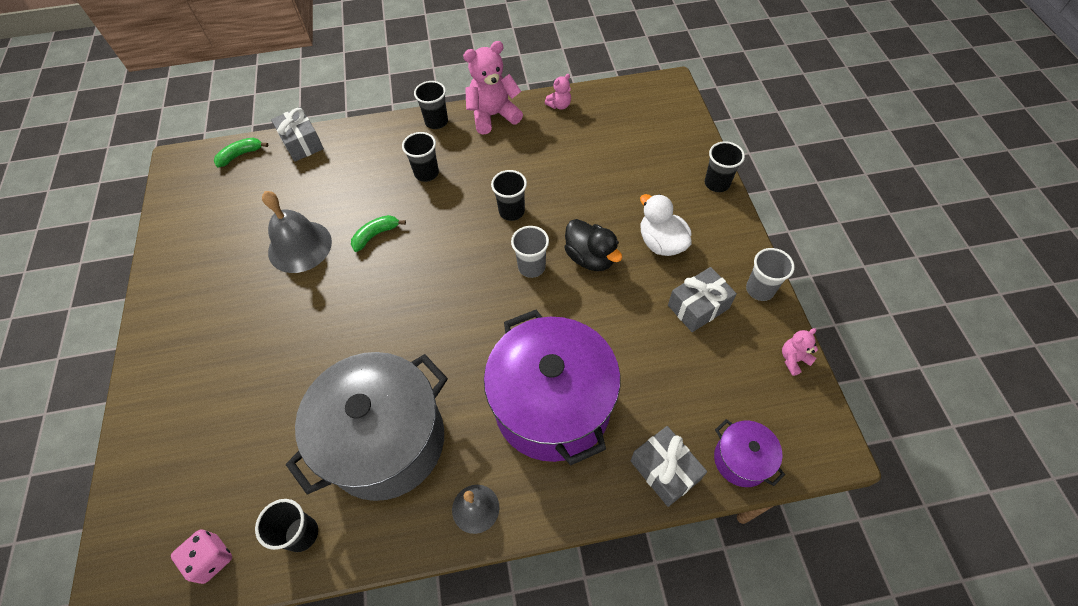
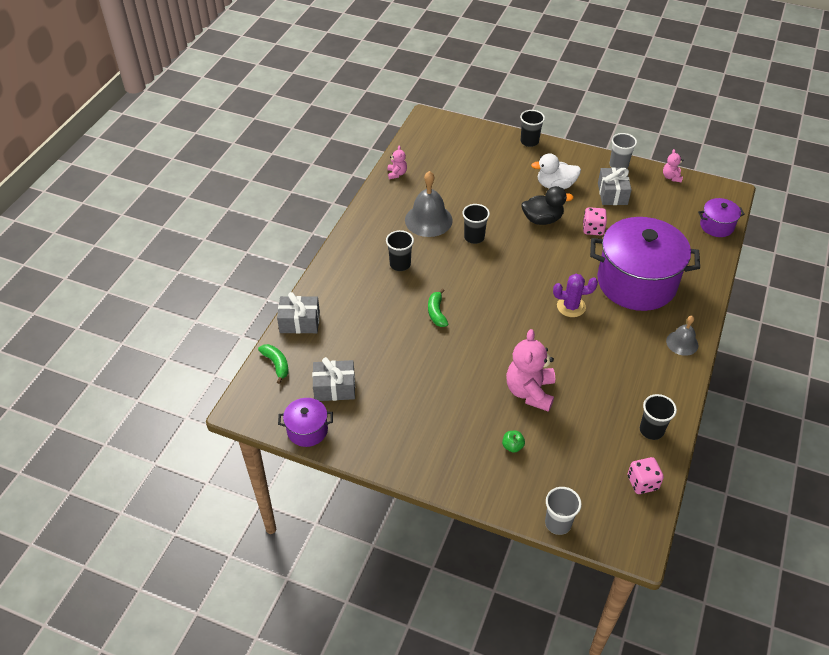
camera: 60 degrees left, 10 degrees down
(170, 216) = (307, 430): none -> purple pot
(215, 393) = (512, 446): none -> green apple
(240, 155) = (276, 364): green banana -> green banana turned 150 degrees clockwise
(300, 246) = (411, 358): grey bell -> grey bell (428, 220)
(386, 441) = (611, 367): grey pot -> none
(436, 122) = (352, 239): black cup -> none
(462, 352) = (571, 306): none -> purple cactus
(493, 115) = (374, 209): pink teddy bear -> pink teddy bear (530, 392)
(531, 267) = (528, 248): grey cup -> grey cup (558, 523)
(614, 315) = (593, 229): none -> pink dice
(664, 470) = (705, 257): grey gift -> grey gift (334, 388)

